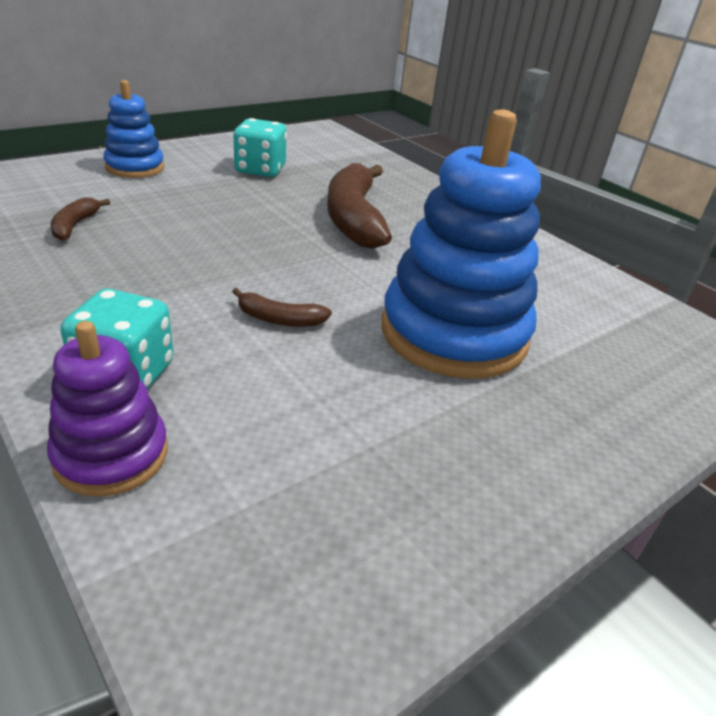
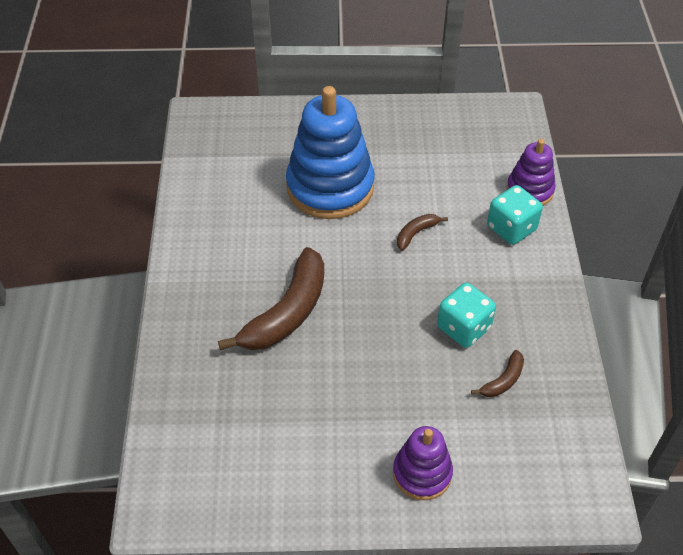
camera: 140 degrees left, 15 degrees up
(135, 167) = (422, 473): blue stacking toy -> purple stacking toy
(260, 170) = (305, 425): turquoise dice -> turquoise dice (463, 328)
(279, 319) = (416, 233): brown banana -> brown banana turned 90 degrees counterclockwise

